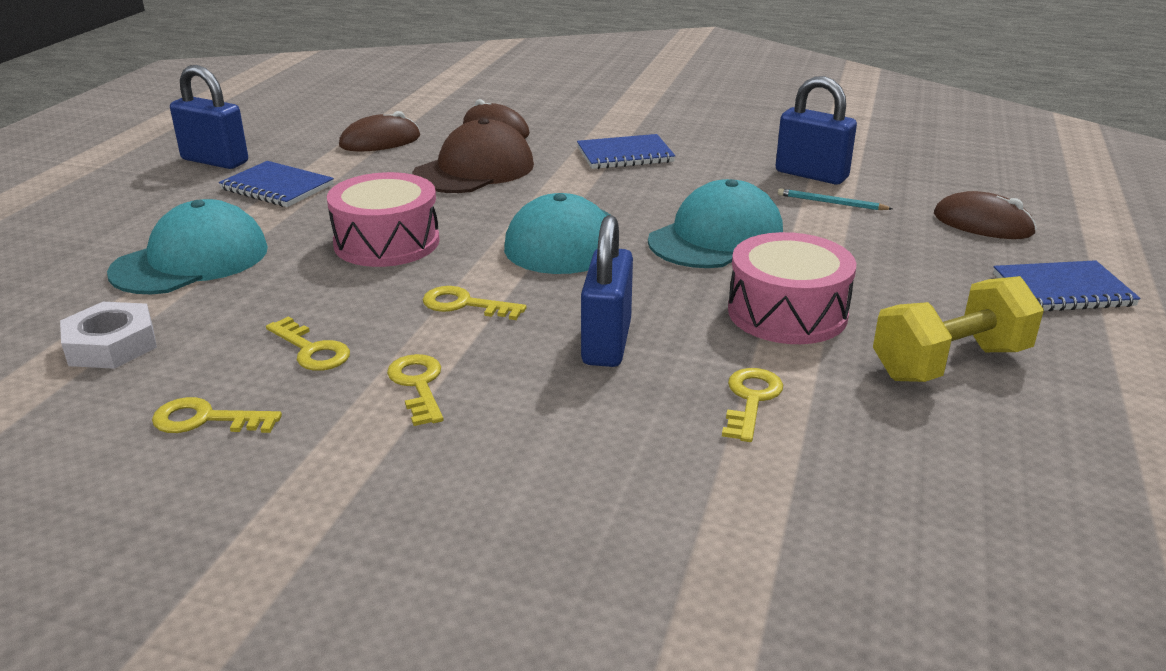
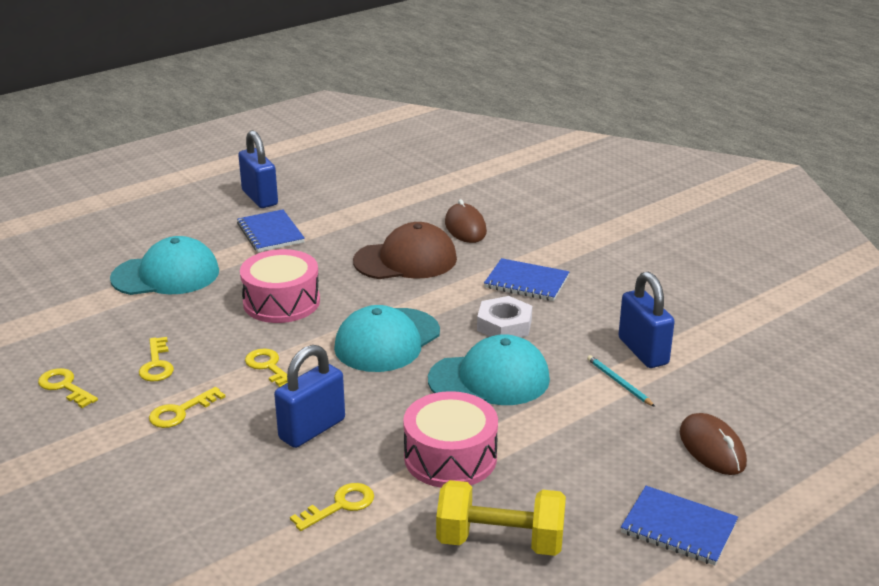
camera: 35 degrees right, 0 degrees up
(111, 345) = (72, 320): white nut -> white nut (504, 325)
(380, 141) = (376, 213): brown mouse -> none
(418, 385) = (181, 411): yellow key -> yellow key turned 150 degrees counterclockwise

